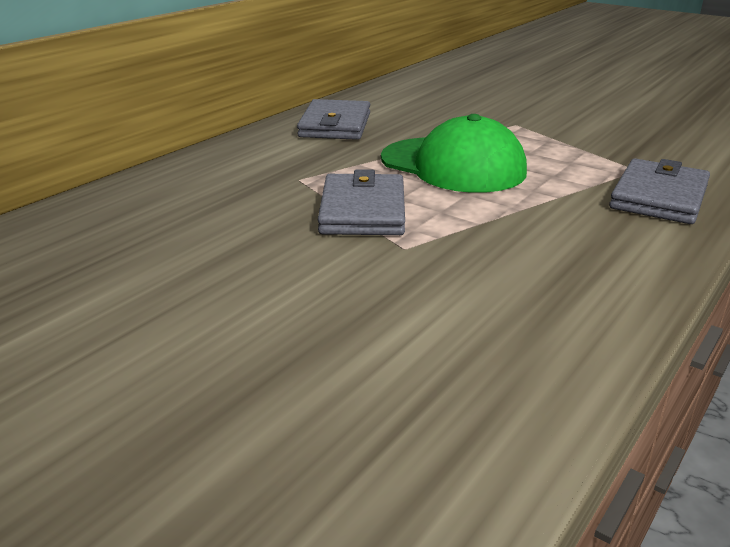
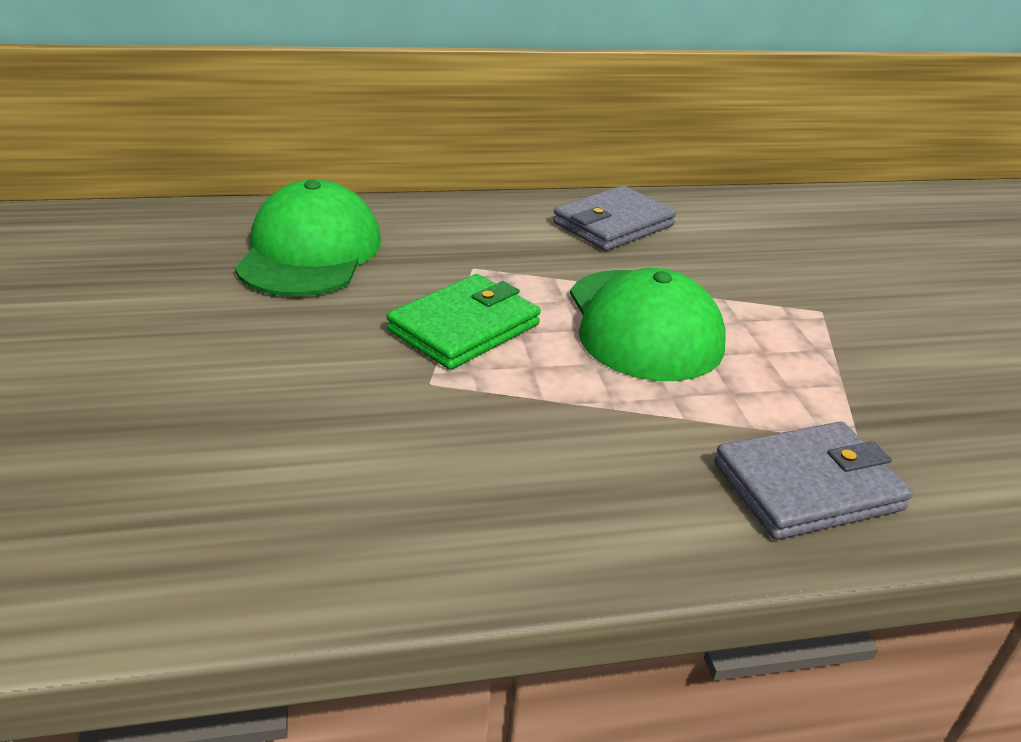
camera: 40 degrees right, 5 degrees up
(163, 217) = (310, 252): none -> green cap
(363, 211) = (464, 328): grey wallet -> green wallet

